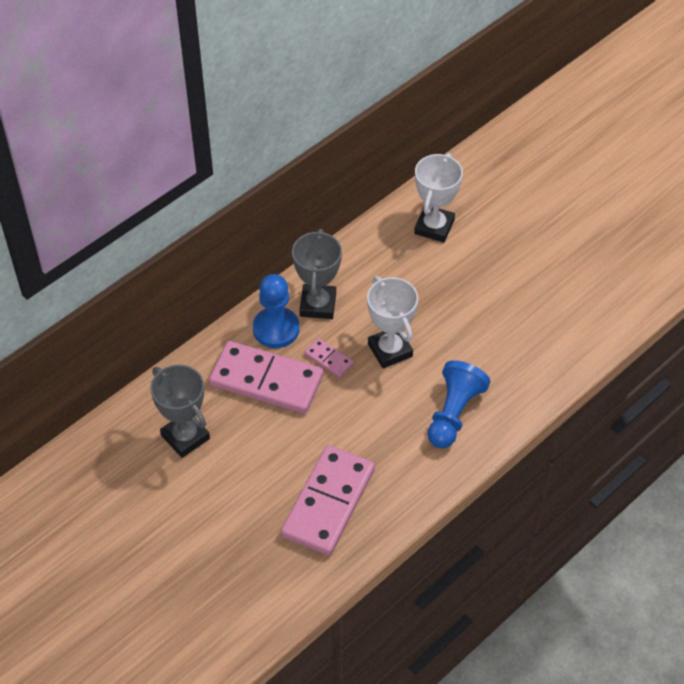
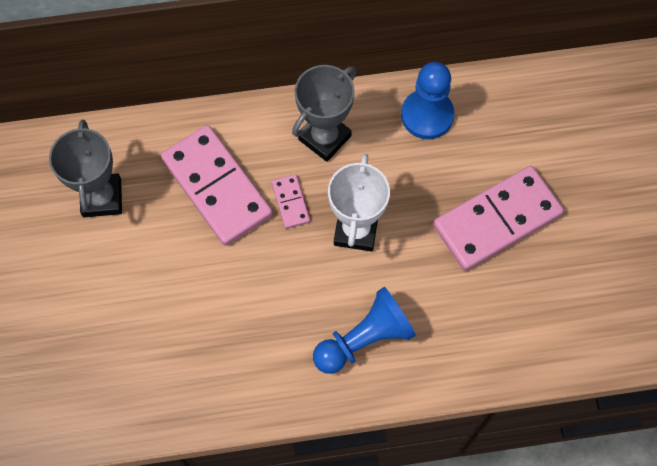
camera: 35 degrees right, 15 degrees up
(276, 329) = (266, 139): blue pawn -> blue pawn (427, 115)
(328, 502) = (176, 352): pink domino -> pink domino (497, 220)
(434, 227) = (503, 123): white trophy -> none

